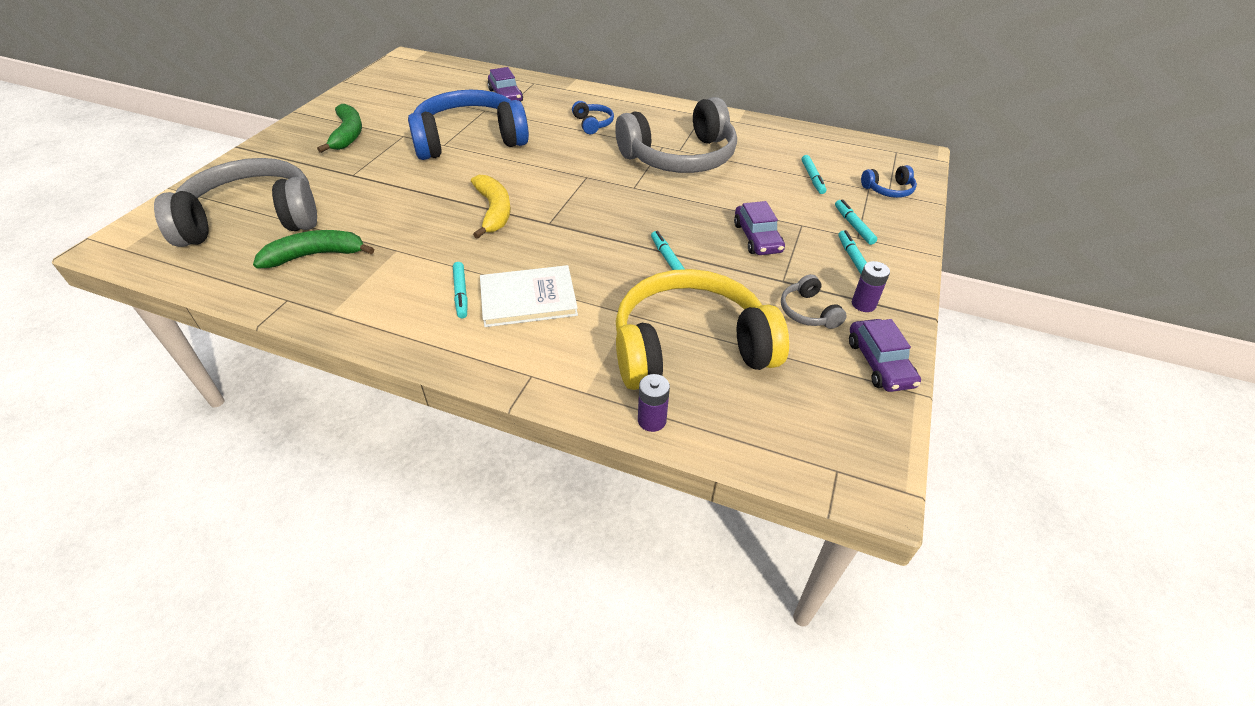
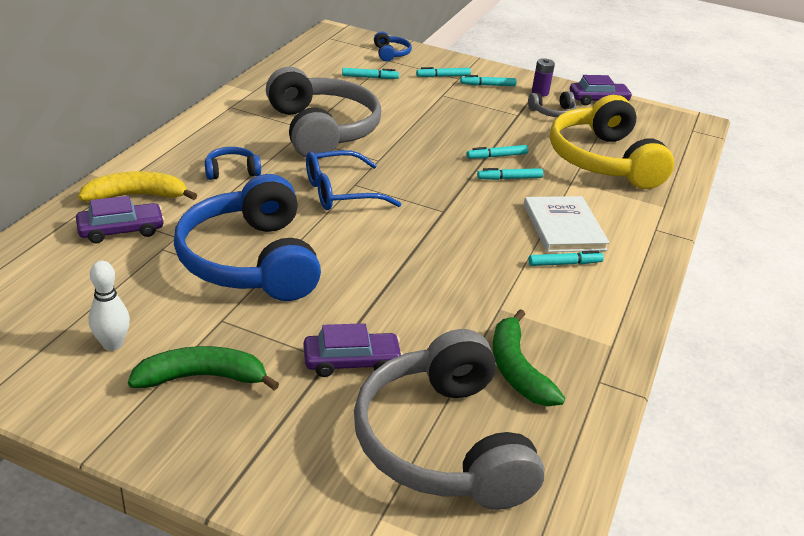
camera: 90 degrees left, 10 degrees down
(386, 107) = (112, 344): none -> white bowling pin
(494, 211) = (422, 243): yellow banana -> yellow banana (136, 196)
(571, 170) = (340, 192): none -> blue glasses
(621, 266) = (509, 178): none -> turquoise marker
(651, 420) = (679, 183): purple battery -> none
(757, 238) = (462, 115): purple car -> purple car (351, 361)

